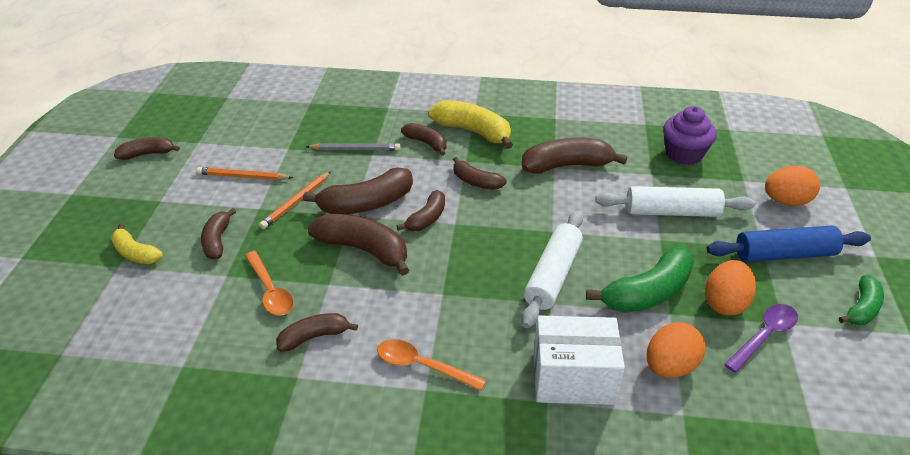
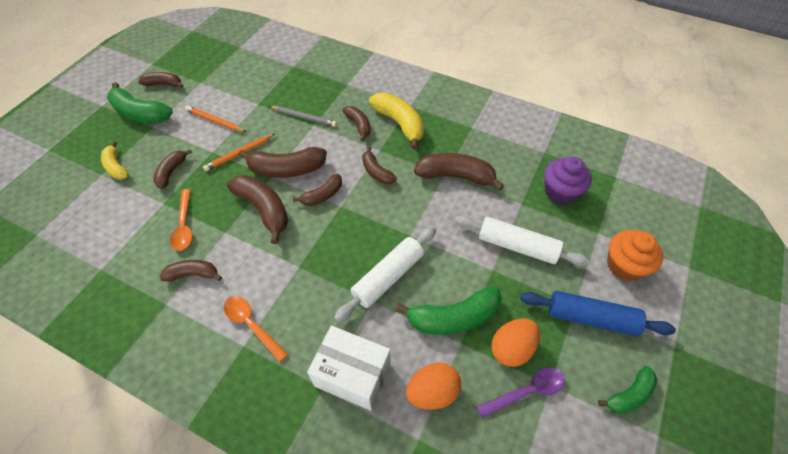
camera: 20 degrees right, 15 degrees up
(134, 190) = (140, 113): none -> green banana
(786, 201) = (624, 265): orange egg -> orange cupcake

